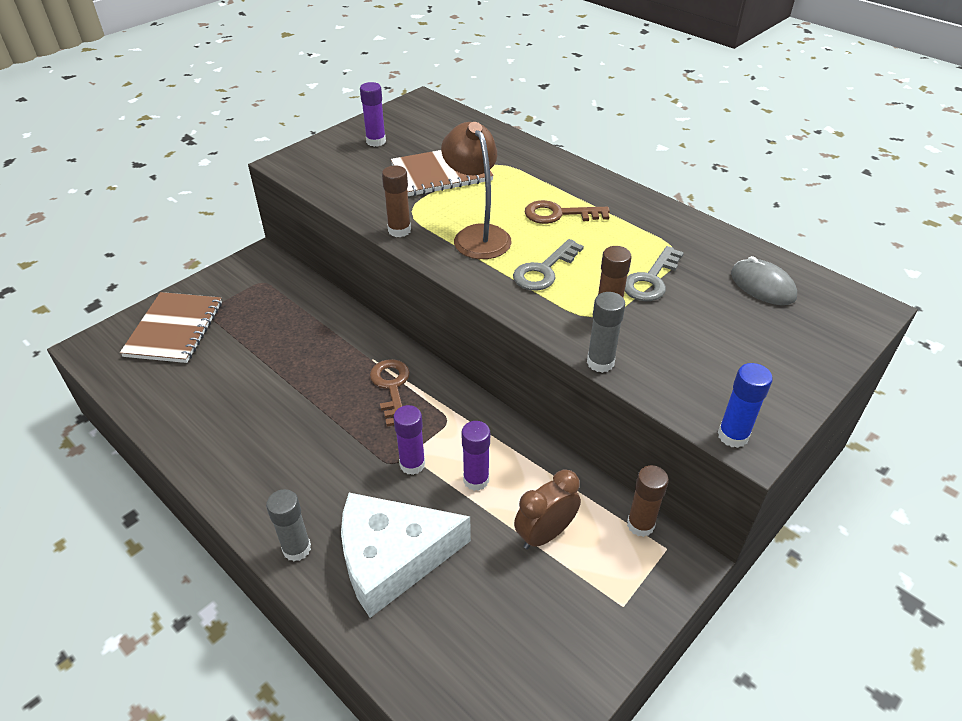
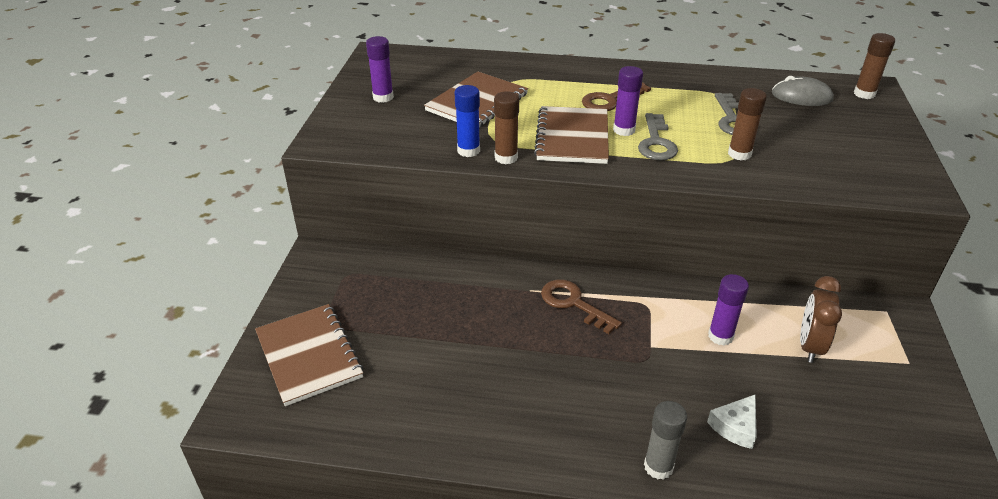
camera: 35 degrees left, 5 degrees down
(392, 558) = (735, 427): white cheese -> white cheese, size x0.44
(412, 464) = (662, 351): purple glue stick -> purple glue stick (624, 130)
(477, 235) = (572, 137): brown lamp -> brown notebook
(600, 362) = (779, 187): grey glue stick -> none
(640, 525) = (855, 305): brown glue stick -> brown glue stick (864, 94)
(733, 436) = (912, 194): blue glue stick -> blue glue stick (468, 151)

